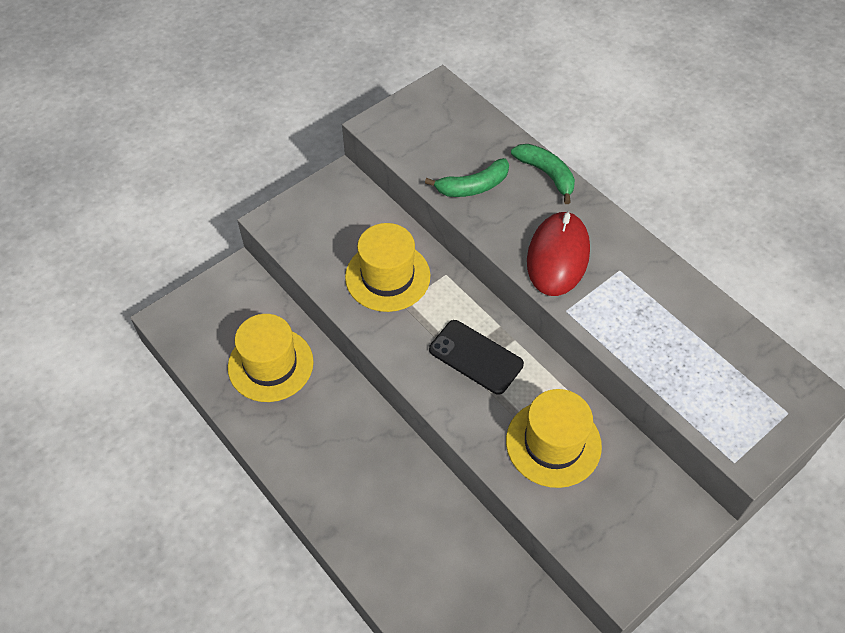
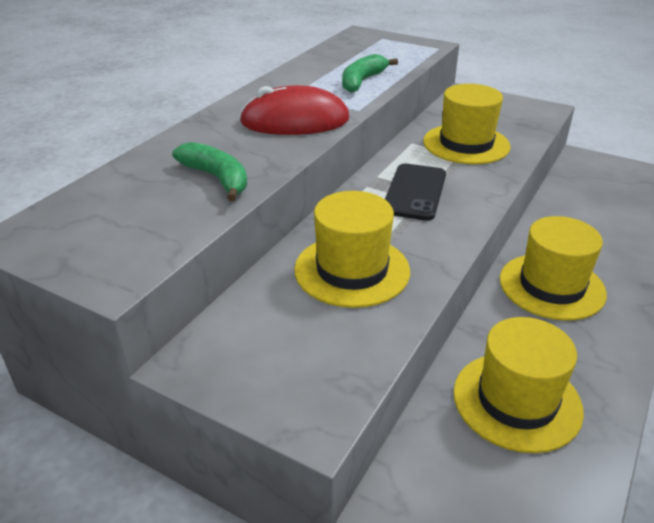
camera: 110 degrees left, 20 degrees down
(363, 453) = (551, 286): none -> yellow hat
(546, 174) = (179, 140): green banana -> green banana (362, 81)

